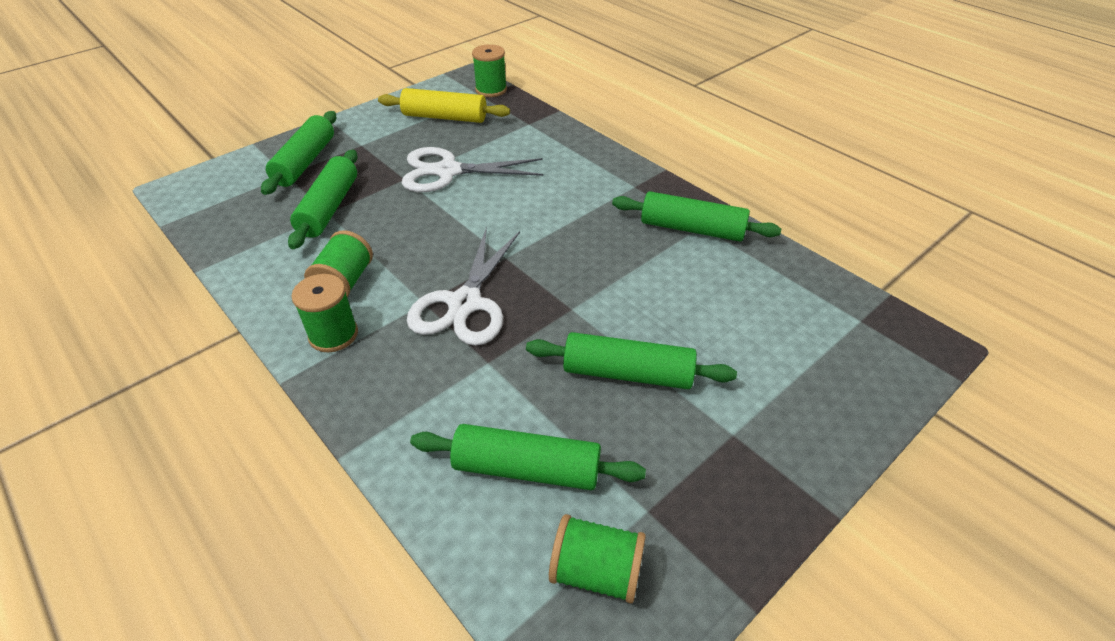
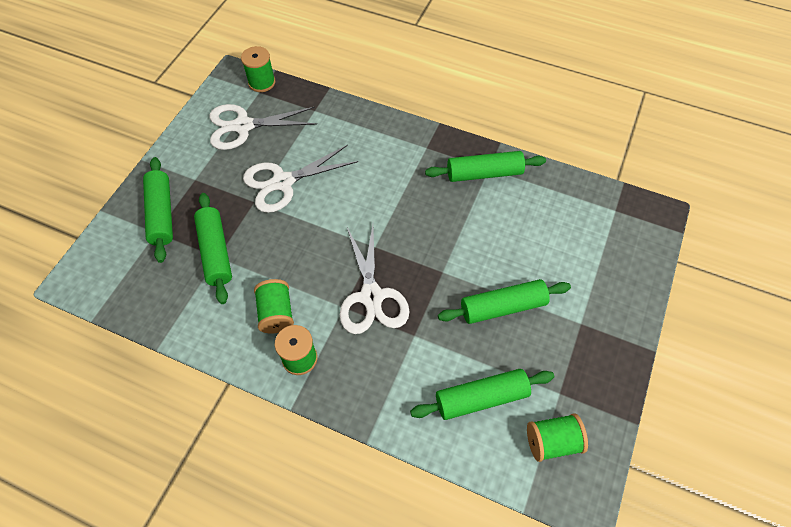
camera: 25 degrees left, 15 degrees up
(444, 117) = (243, 126): yellow rolling pin -> white scissors

